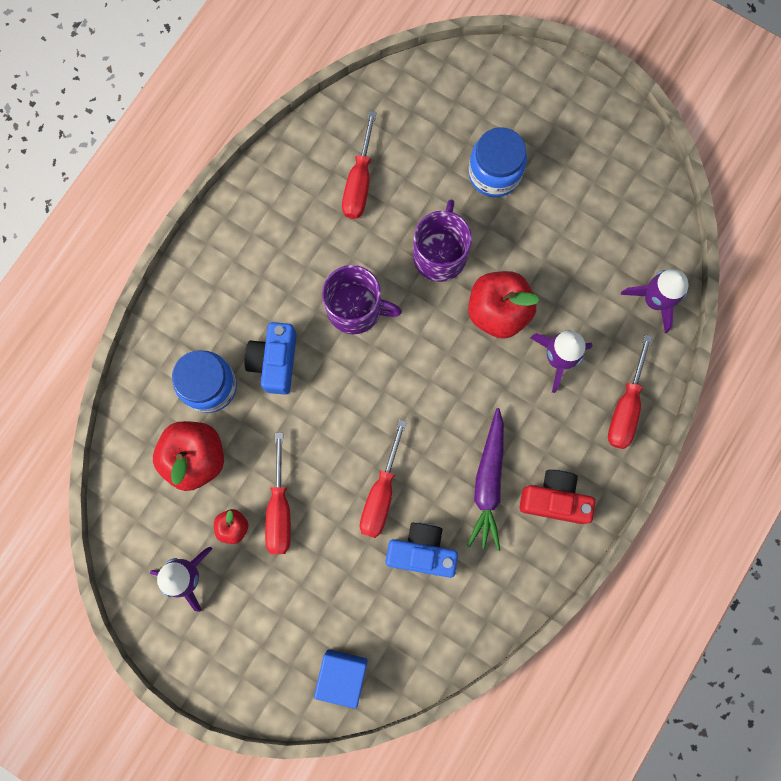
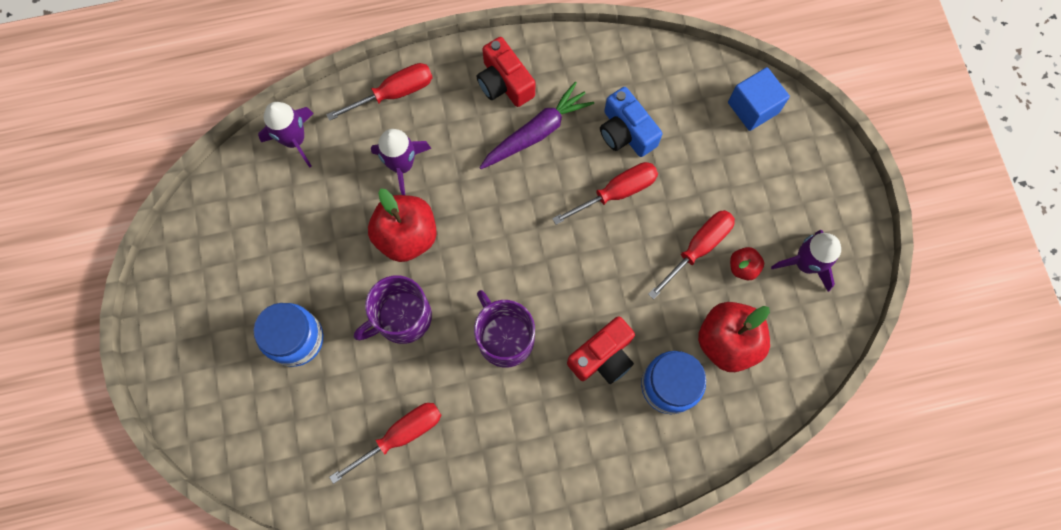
camera: 135 degrees left, 5 degrees down
(275, 361) = (603, 356): blue camera -> red camera

